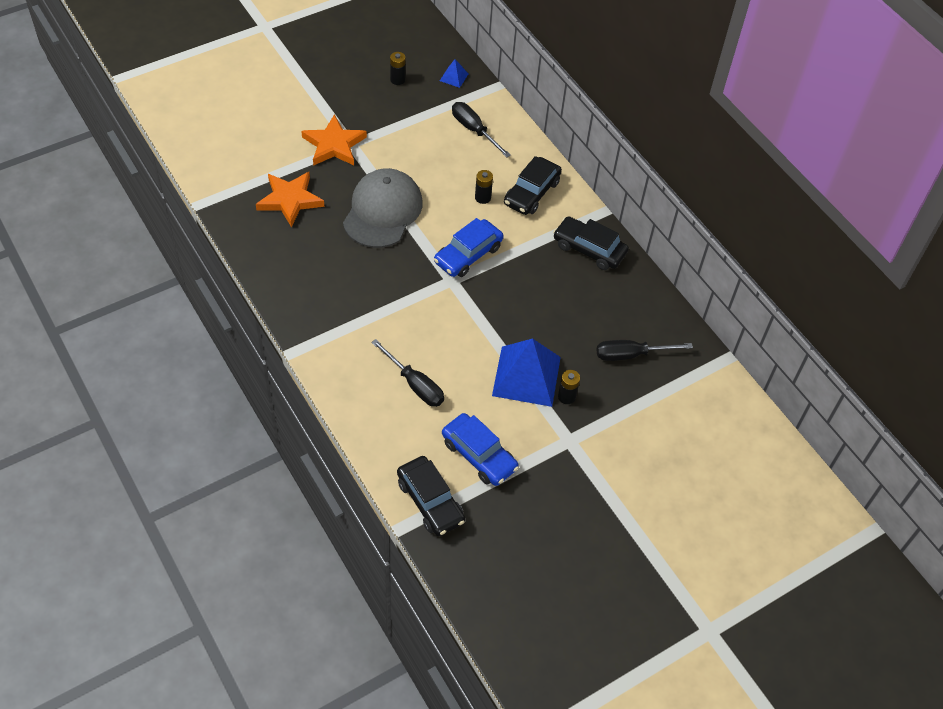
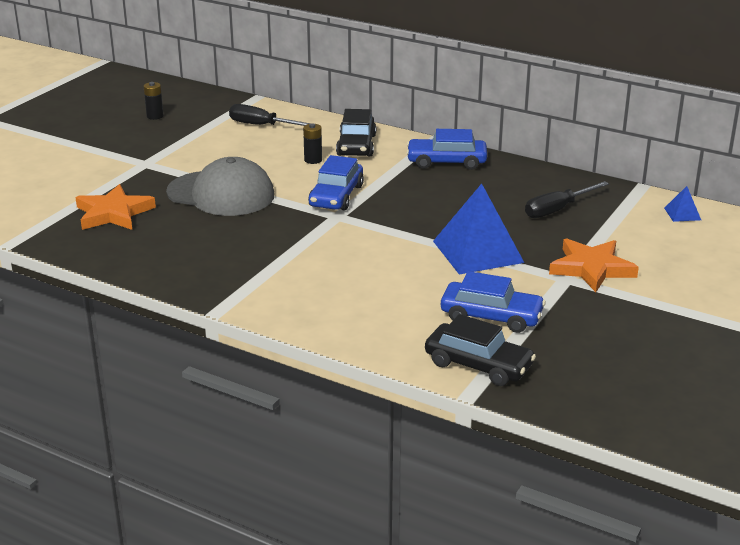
camera: 25 degrees left, 25 degrees down
(334, 145) = (127, 168): orange star -> orange star (591, 268)
(382, 211) = (221, 194): grey cap -> grey cap turned 120 degrees clockwise
(415, 384) = (373, 291): black screwdriver -> none
(454, 77) = (209, 102): blue pyramid -> blue pyramid (682, 214)
(566, 396) = (530, 252): black battery -> none
(589, 249) = (446, 162): black car -> blue car

